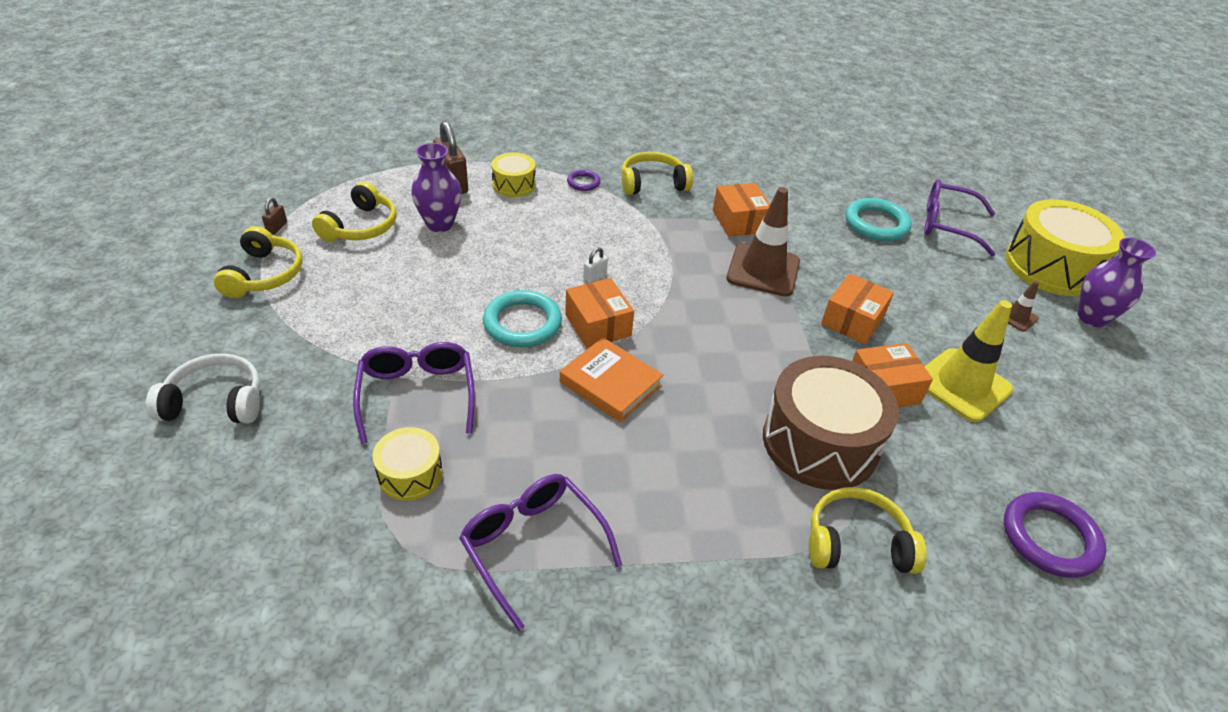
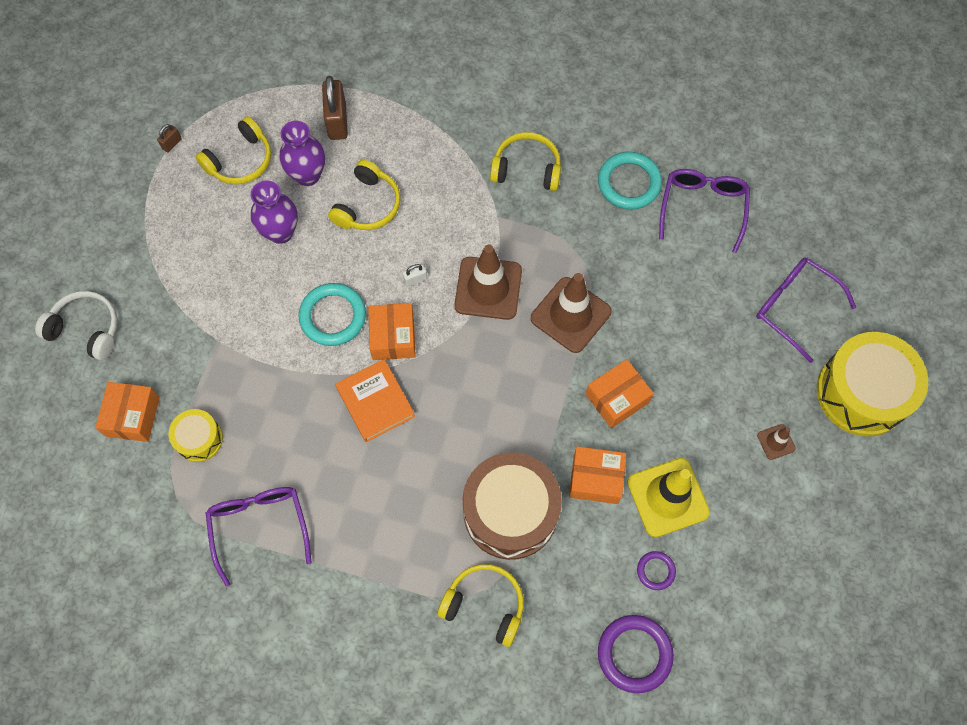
camera: 25 degrees right, 25 degrees up
(264, 274) = (148, 200): yellow headphones -> yellow headphones (367, 205)
(417, 394) = (227, 366): purple glasses -> purple glasses (703, 207)
(514, 185) = (393, 137): yellow drum -> none
(583, 182) = (460, 150): purple ring -> purple ring (655, 571)
(671, 268) = (488, 288): none -> brown traffic cone
(739, 221) = (584, 245): orange box -> orange box (133, 416)
(876, 224) = (720, 285): turquoise ring -> turquoise ring (629, 183)
(1092, 318) = (851, 465): purple vase -> purple vase (280, 232)

